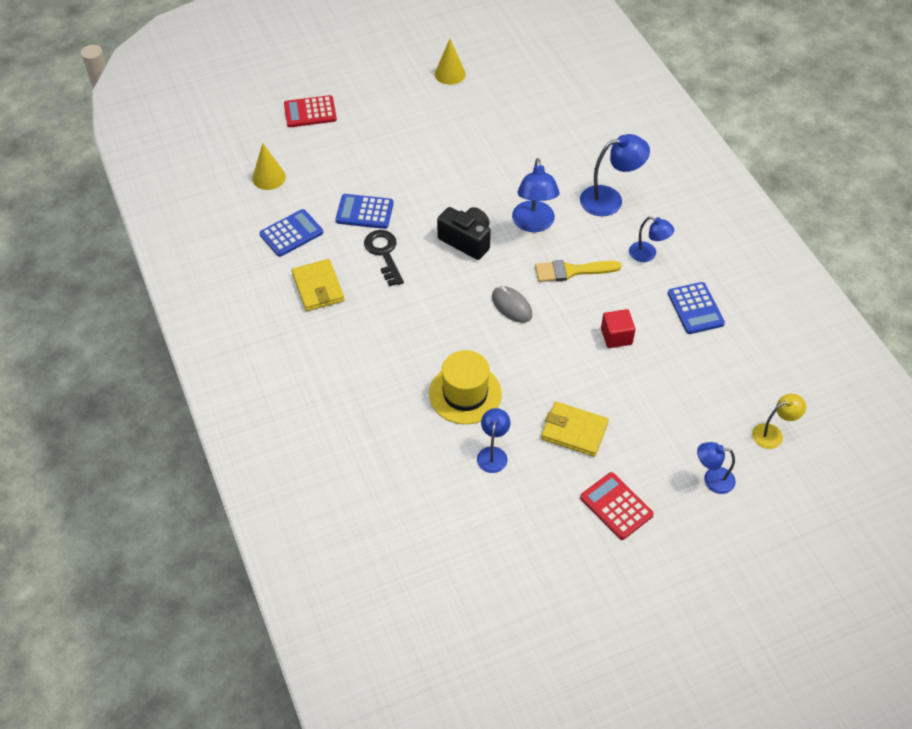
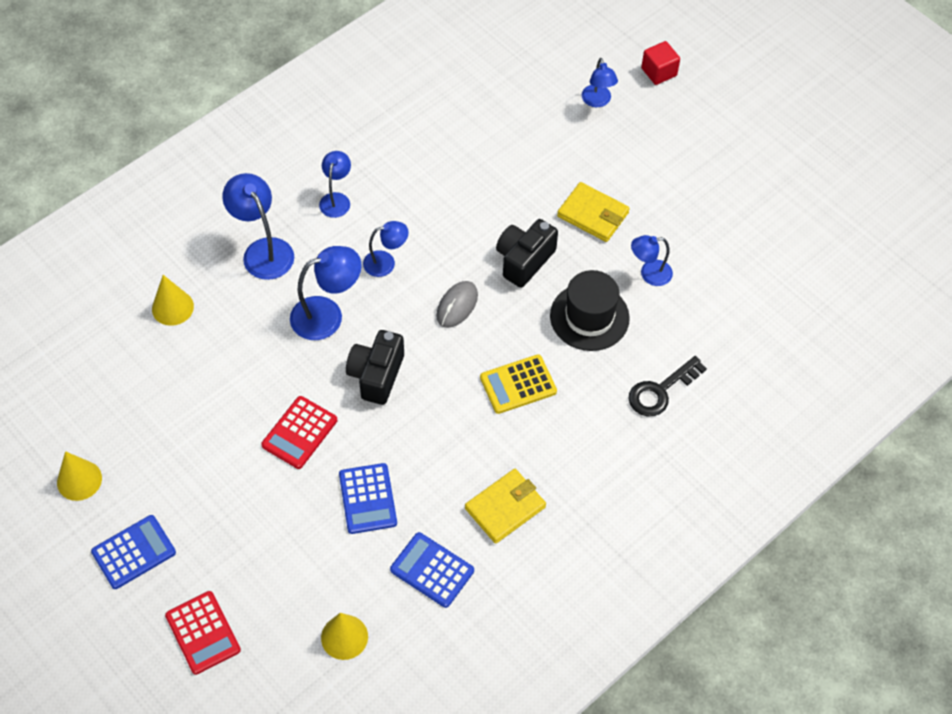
camera: 110 degrees left, 5 degrees up
(384, 253) = (427, 455): black key -> black key (660, 391)
(420, 325) = (518, 384): none -> yellow calculator
(465, 394) = (589, 317): yellow hat -> black hat
(541, 364) = (524, 260): none -> black camera
(571, 271) = (386, 262): yellow brush -> blue lamp
(574, 140) = (172, 307): none -> yellow cone
(574, 431) = (593, 214): yellow wallet -> yellow wallet turned 60 degrees counterclockwise
(616, 336) = (461, 204): red cube -> red cube (659, 72)
(616, 506) = (659, 165): red calculator -> red calculator (299, 433)
(695, 308) = (398, 146): blue calculator -> blue calculator (134, 552)
(773, 434) = (527, 65): yellow lamp -> none

